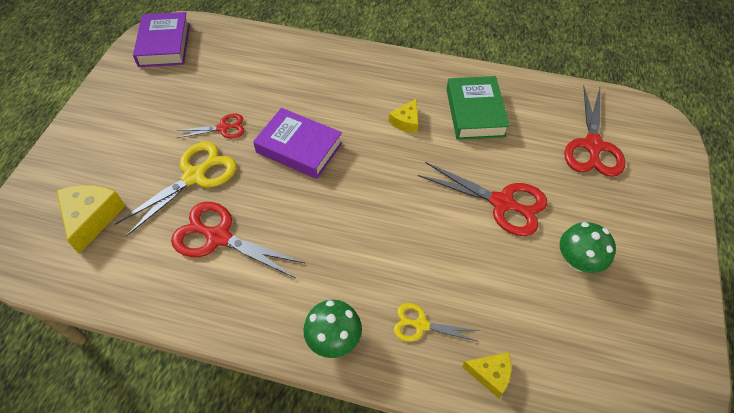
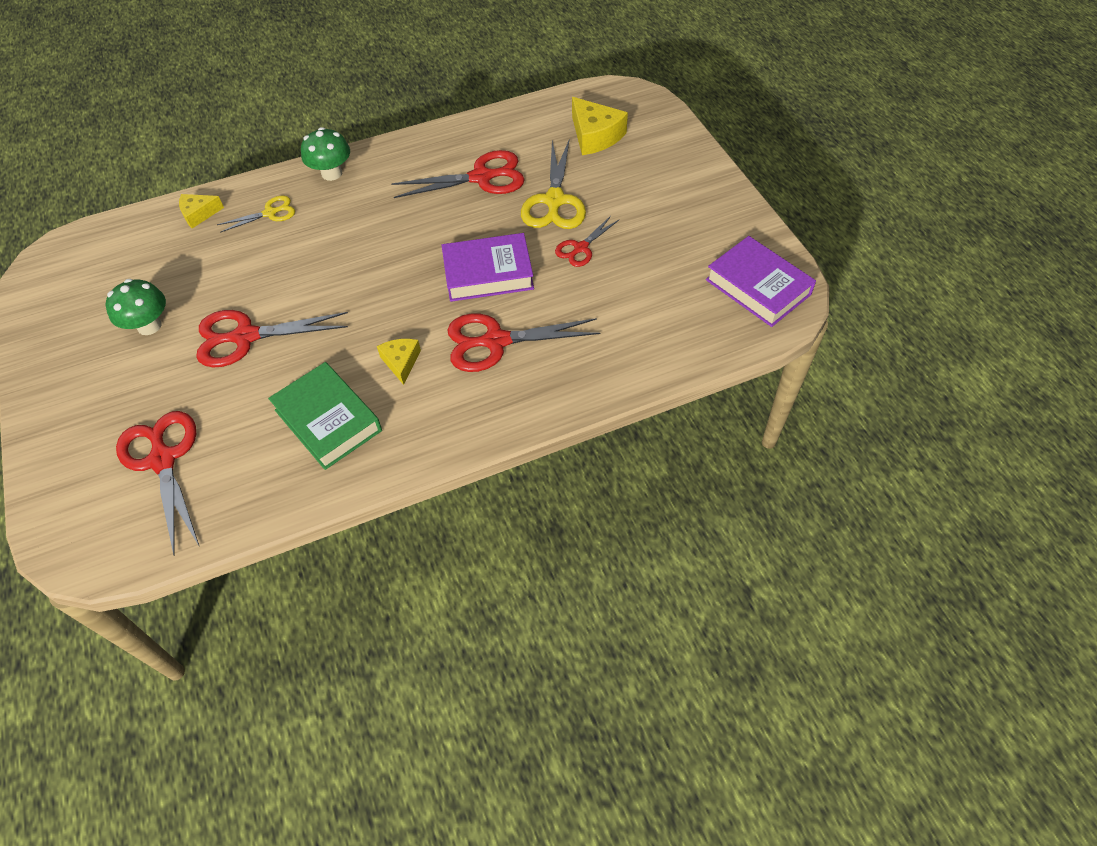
camera: 145 degrees right, 0 degrees up
(338, 101) = (496, 341): none -> red scissors

